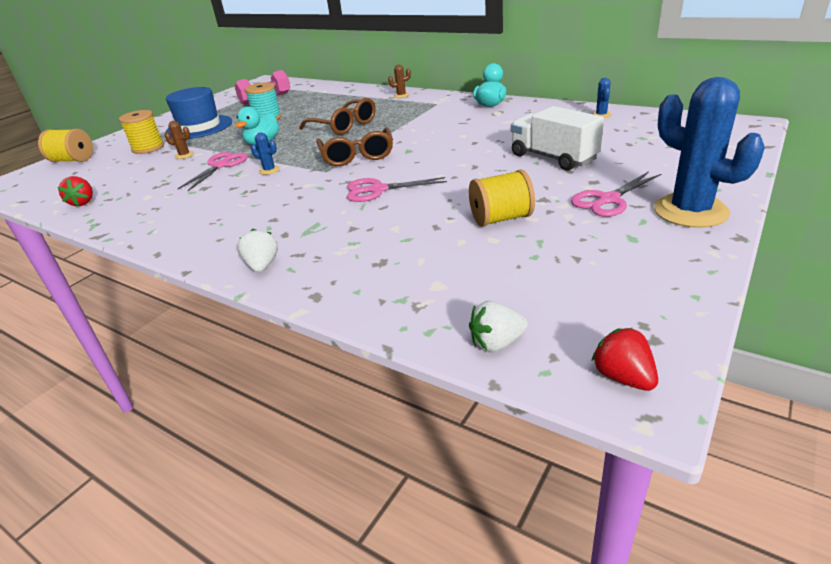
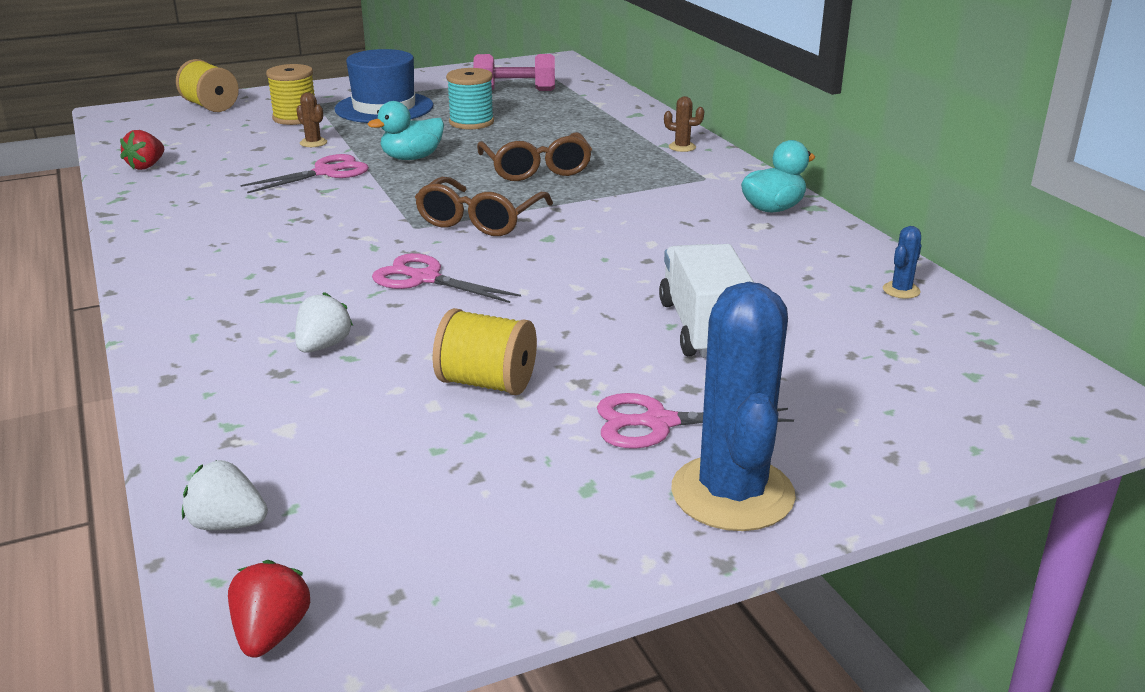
camera: 30 degrees right, 5 degrees down
(262, 266) = (176, 319): white strawberry -> white strawberry (323, 346)
(269, 170) = (360, 200): blue cactus -> none

